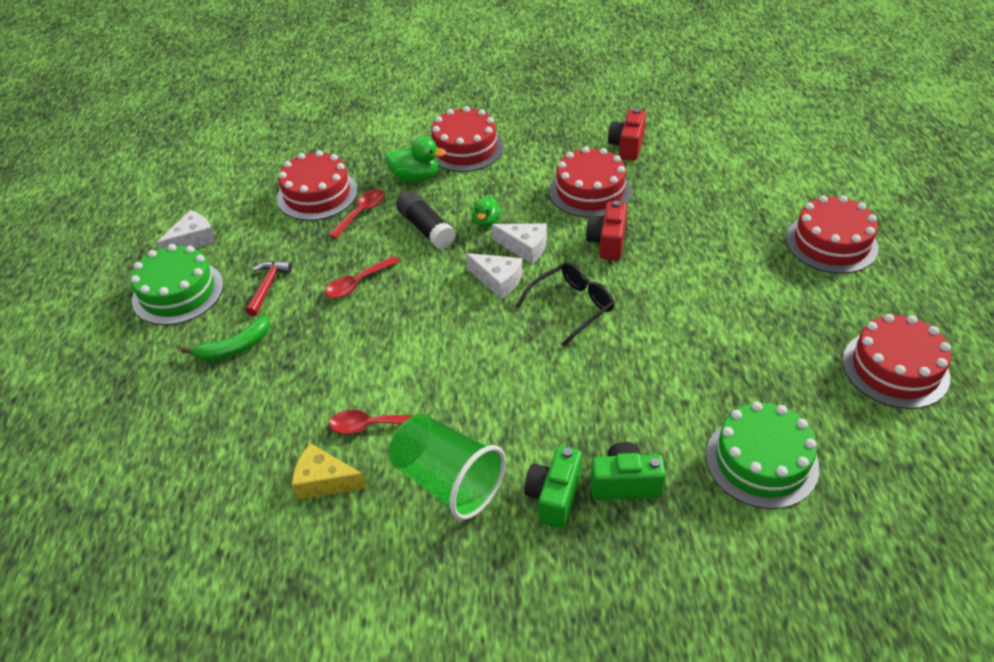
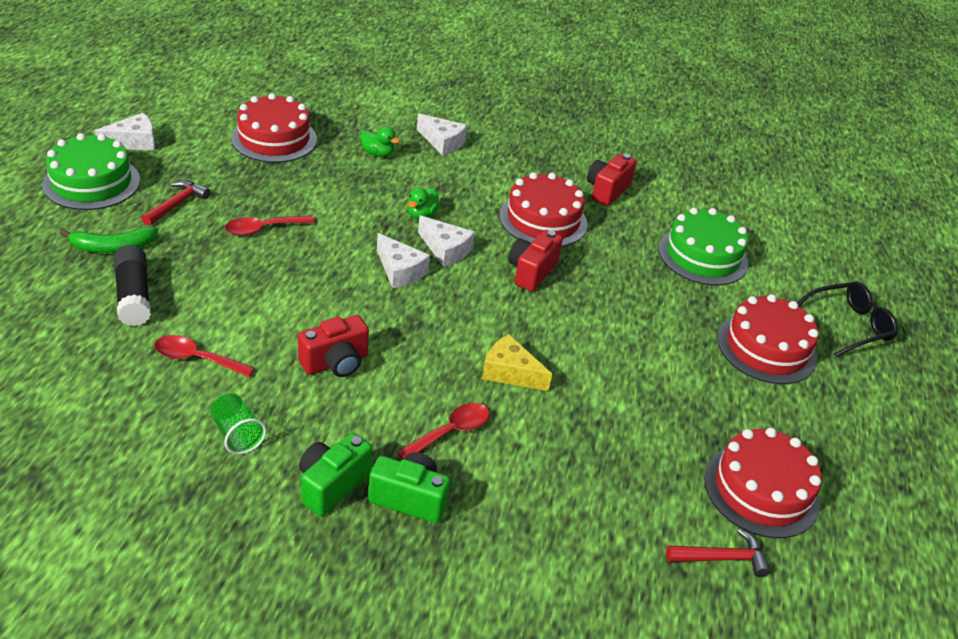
camera: 10 degrees right, 5 degrees down
(324, 481) = (121, 392): yellow cheese -> yellow cheese (510, 372)
(361, 213) = (305, 168): red spoon -> red spoon (450, 432)
(415, 178) = (377, 153): green duck -> green duck, size x0.66
(426, 228) = (359, 202): black glue stick -> black glue stick (133, 296)
(448, 482) = (237, 434): green cup -> green cup, size x0.52
(465, 148) = (442, 142): red cake -> white cheese
(493, 385) = (335, 363): none -> red camera
(572, 307) = (458, 318): black glasses -> black glasses (848, 325)
(761, 461) = (563, 528): green cake -> green cake (703, 256)
(897, 439) = (721, 558): none -> red hammer

